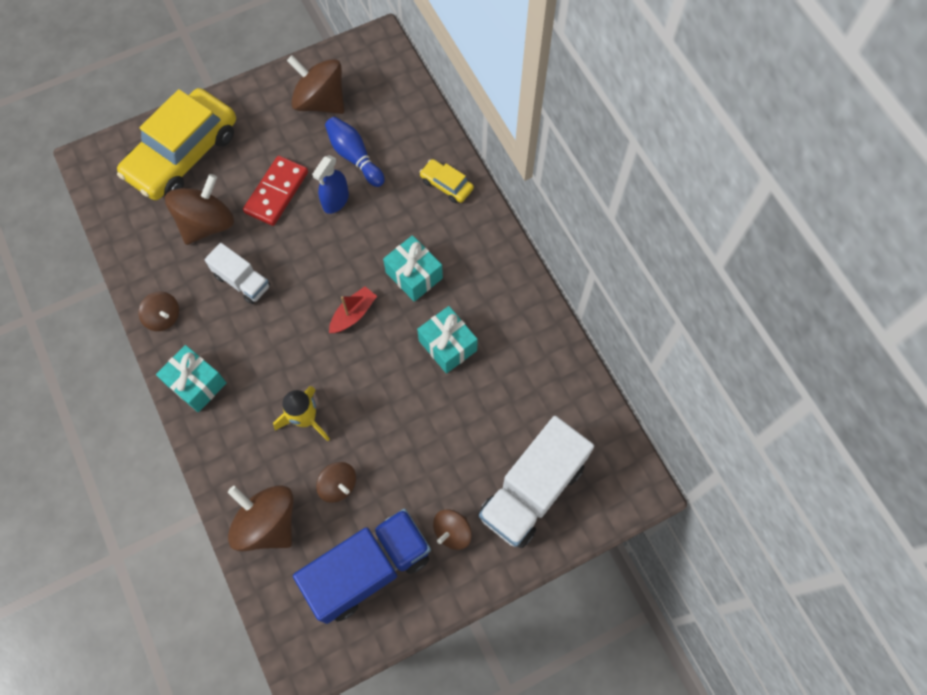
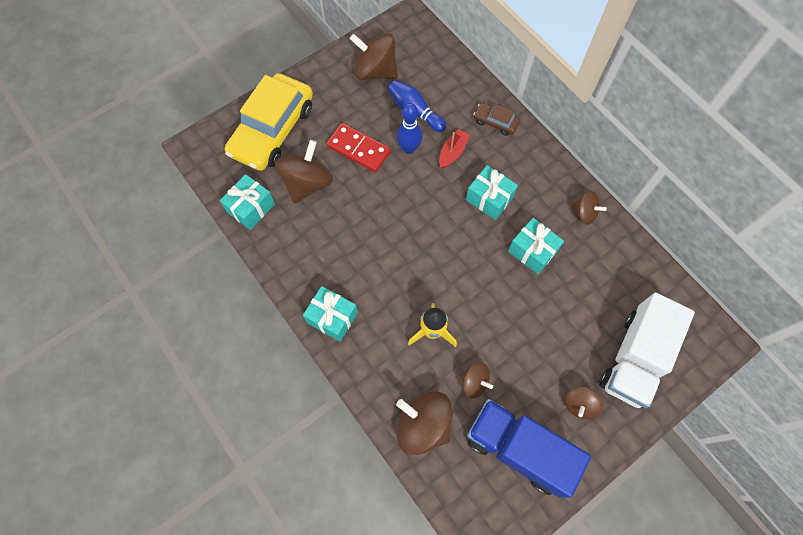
camera: 10 degrees left, 0 degrees up
(136, 242) = (251, 208): none -> turquoise gift
(164, 317) = (290, 266): brown spinning top -> brown spinning top (584, 213)
(242, 281) = (349, 226): white truck -> none
(276, 192) = (358, 149): red domino -> red domino turned 75 degrees counterclockwise
(335, 201) = (409, 148): blue spray bottle -> blue bowling pin
(353, 314) = (448, 238): red boat -> red boat (452, 152)
(368, 569) = (519, 449): blue truck -> blue truck turned 105 degrees counterclockwise
(446, 185) = (495, 122): yellow car -> brown car

